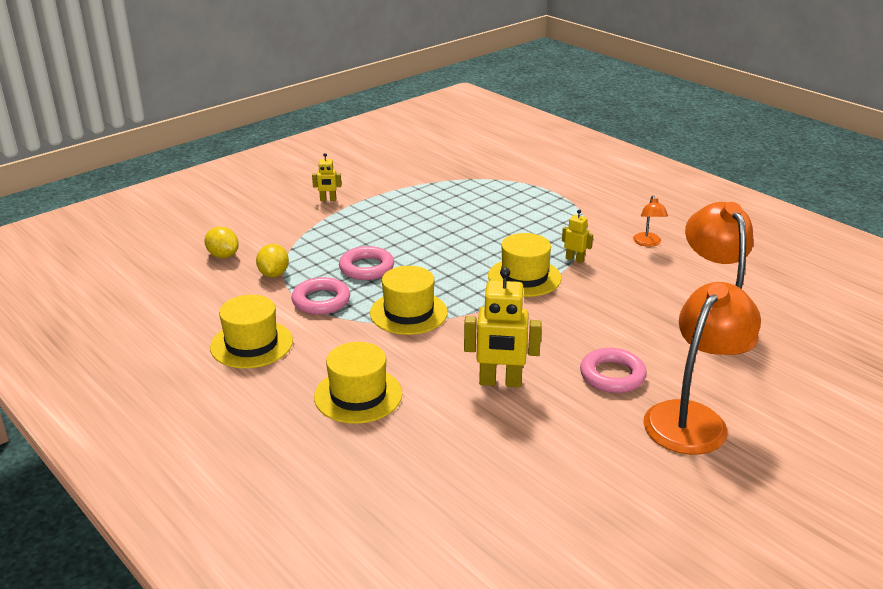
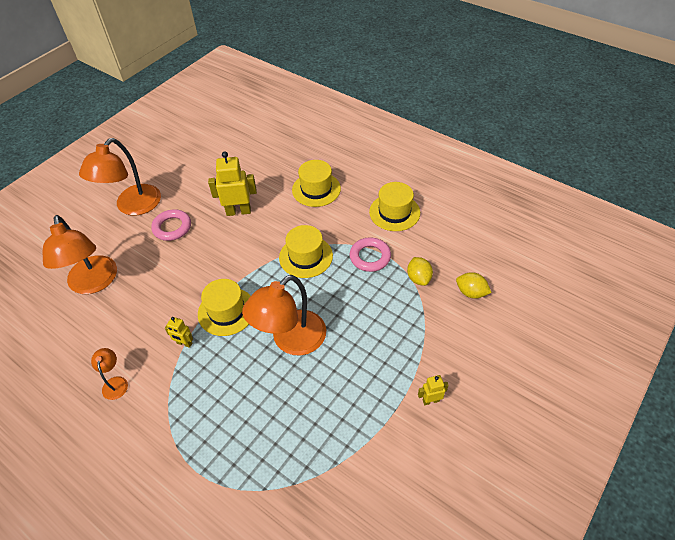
camera: 170 degrees right, 20 degrees up
(366, 268) = (352, 299): pink ring -> none
(451, 247) = (291, 340): none -> orange lamp

